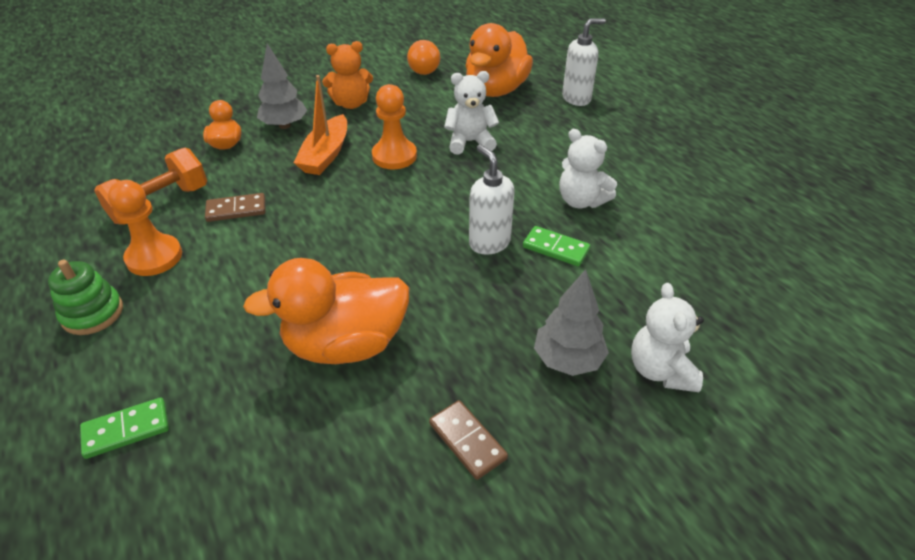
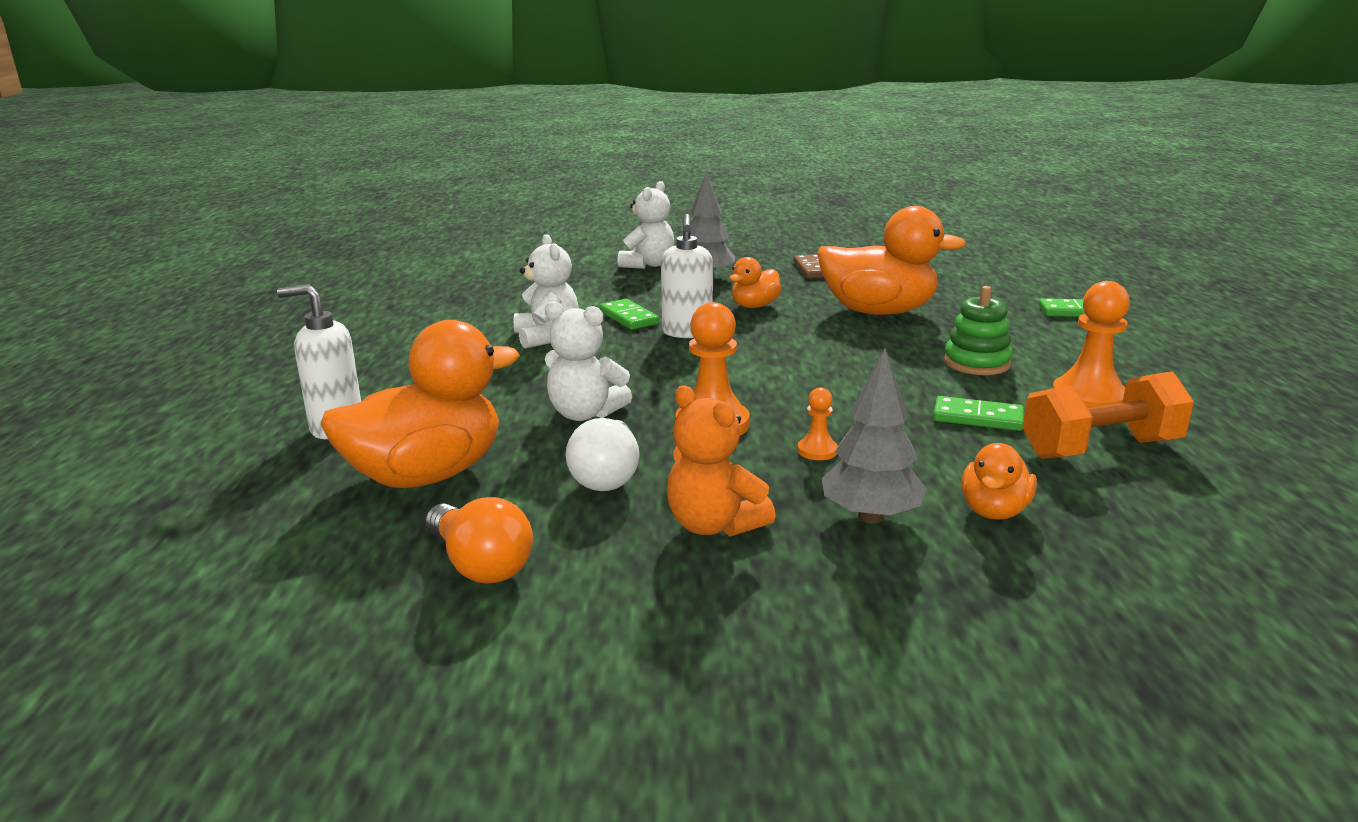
camera: 150 degrees left, 20 degrees down
(92, 313) = (1146, 371): green stacking toy -> green stacking toy (976, 363)
(236, 210) = (977, 418): brown domino -> green domino
(325, 155) = (817, 451): orange boat -> orange pawn
(351, 104) = (714, 525): orange teddy bear -> orange teddy bear turned 150 degrees counterclockwise
(418, 112) = (607, 475): none -> white light bulb
(425, 68) = (480, 565): orange light bulb -> orange light bulb turned 105 degrees clockwise
(469, 310) = (754, 306): none -> orange duck

